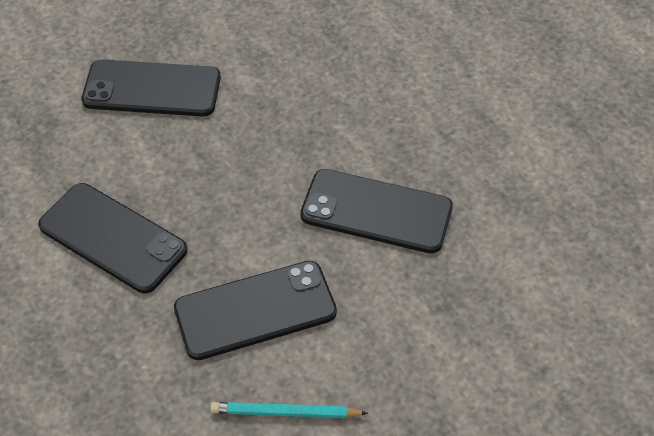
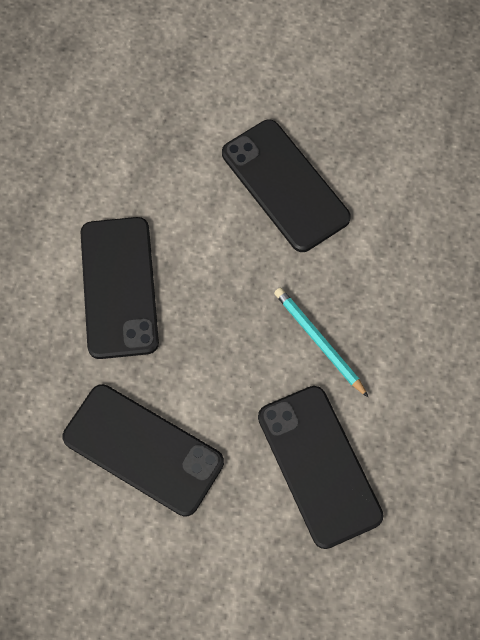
camera: 50 degrees right, 15 degrees up
(285, 413) = (72, 548): turquoise pencil -> turquoise pencil (319, 342)

